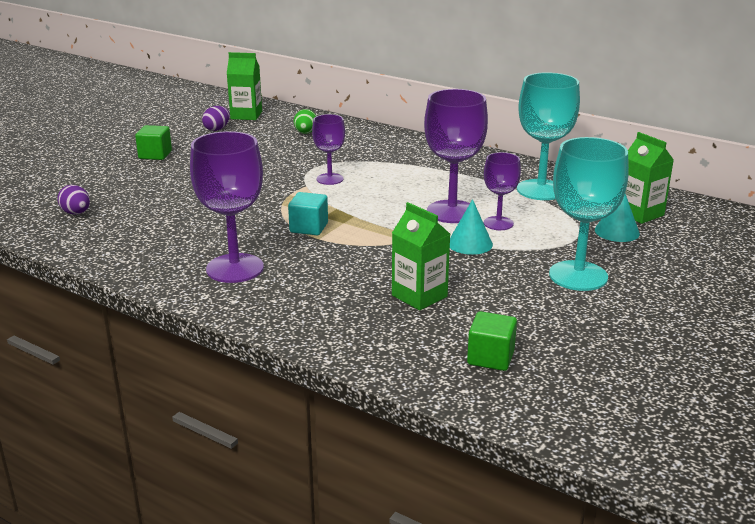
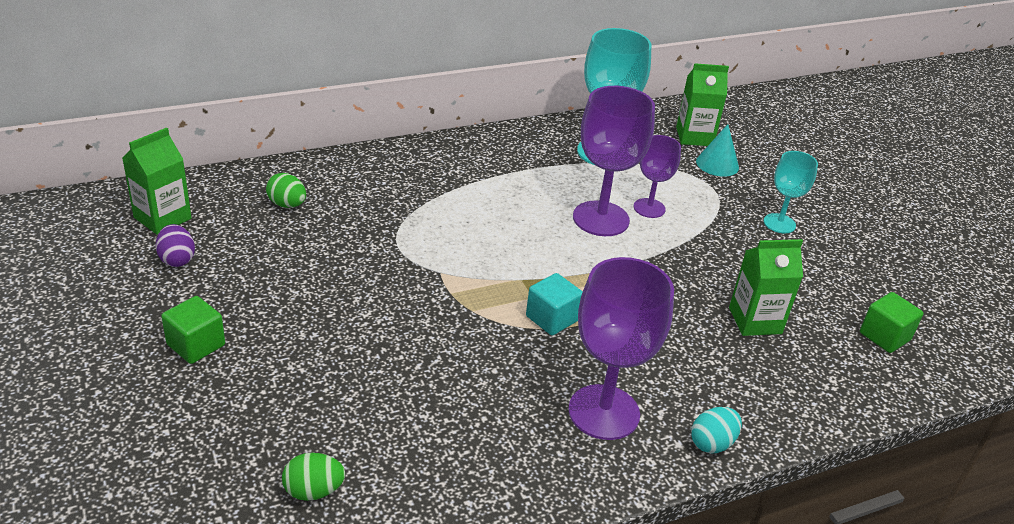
camera: 60 degrees left, 10 degrees up
(76, 213) = (313, 491): purple egg -> green egg
(249, 312) = (712, 443): none -> turquoise egg
(330, 179) = (442, 249): purple goblet -> none
(470, 243) = (676, 243): turquoise cone -> none
(578, 276) = (779, 223): turquoise goblet -> turquoise goblet, size x0.57

